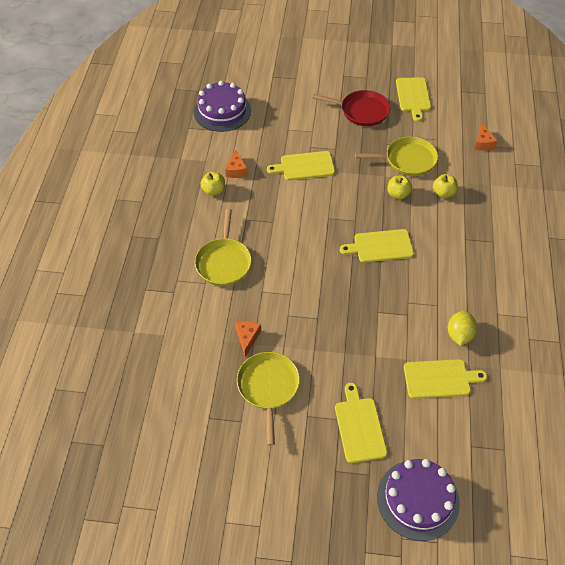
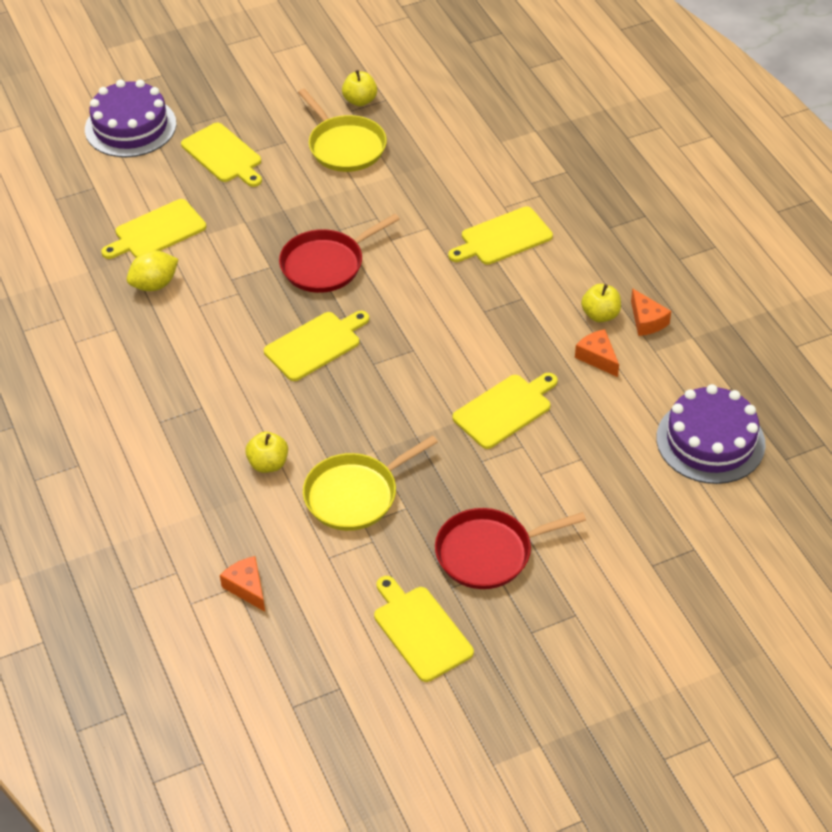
camera: 150 degrees right, 5 degrees down
(224, 262) = (503, 237): yellow pan -> yellow cutting board
(247, 338) = (405, 177): orange cheese -> orange cheese (647, 321)
(342, 296) = (326, 264): none -> red pan
(398, 194) = (336, 430): yellow apple -> yellow apple (360, 101)
(459, 335) = (154, 284): yellow lemon -> yellow lemon turned 75 degrees clockwise

